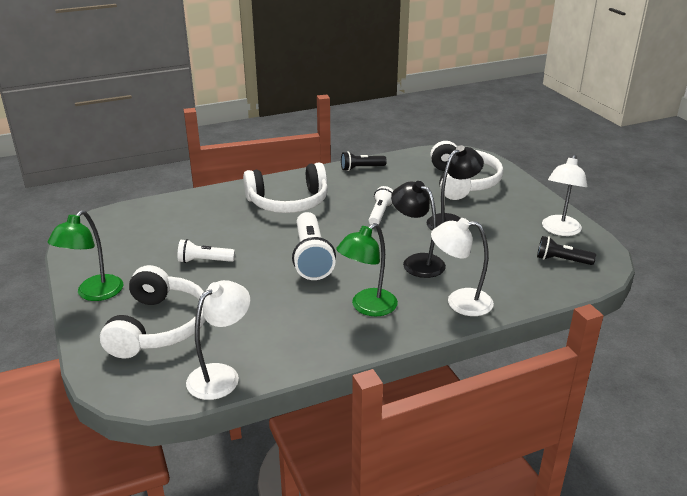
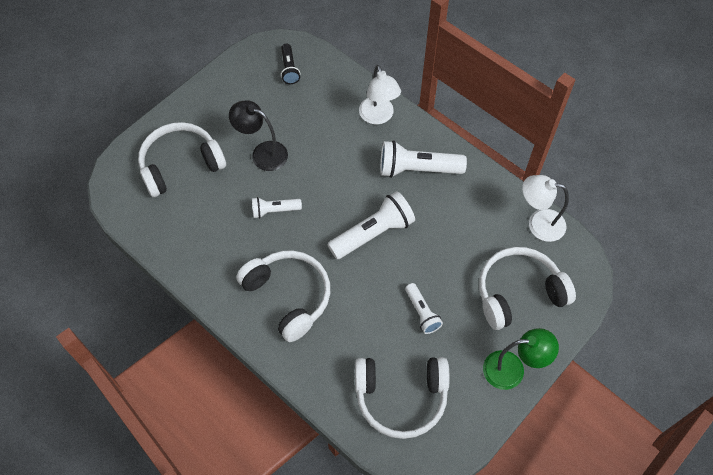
camera: 115 degrees left, 30 degrees up
(146, 229) = (401, 397): none -> white headphones
(361, 168) = (185, 262): black flashlight -> none
(367, 307) = (417, 169): green lamp -> white flashlight
(417, 262) = (340, 158): black lamp -> none
(559, 230) = (242, 78): white lamp -> none

